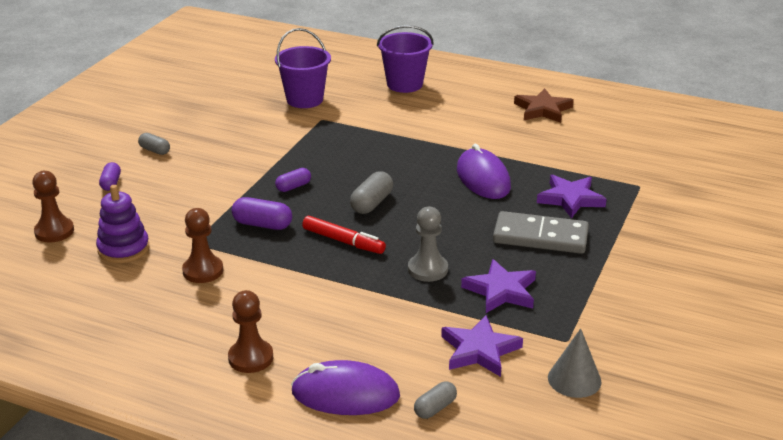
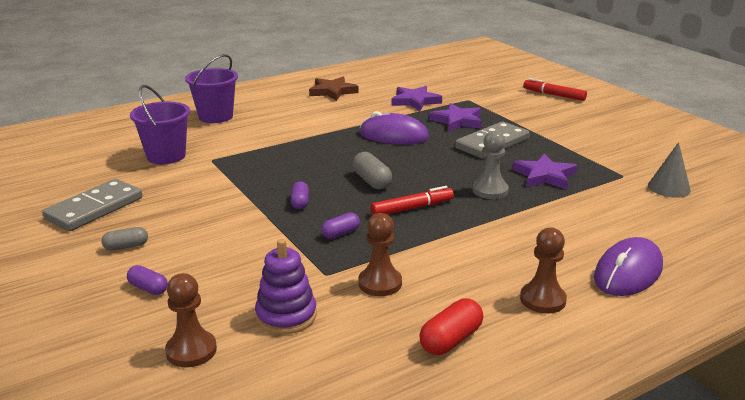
camera: 55 degrees left, 5 degrees down
(151, 330) = (451, 340): none -> red capsule
(193, 114) = (94, 208): none -> grey domino
(262, 224) = (341, 233): purple capsule -> purple capsule, size x0.66
(435, 408) = (670, 243): grey capsule -> none
(479, 350) = (611, 206): purple star -> purple star (415, 101)
(743, 233) = (554, 95): none -> red marker

